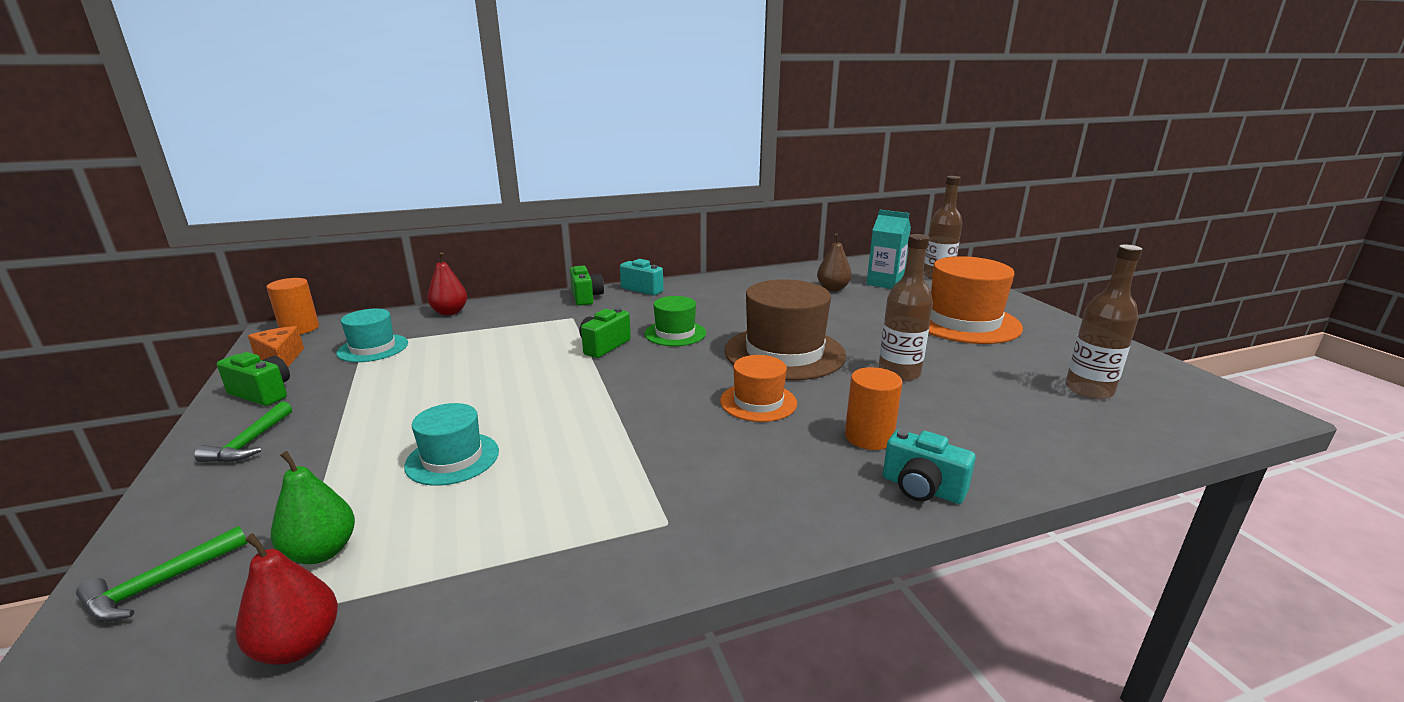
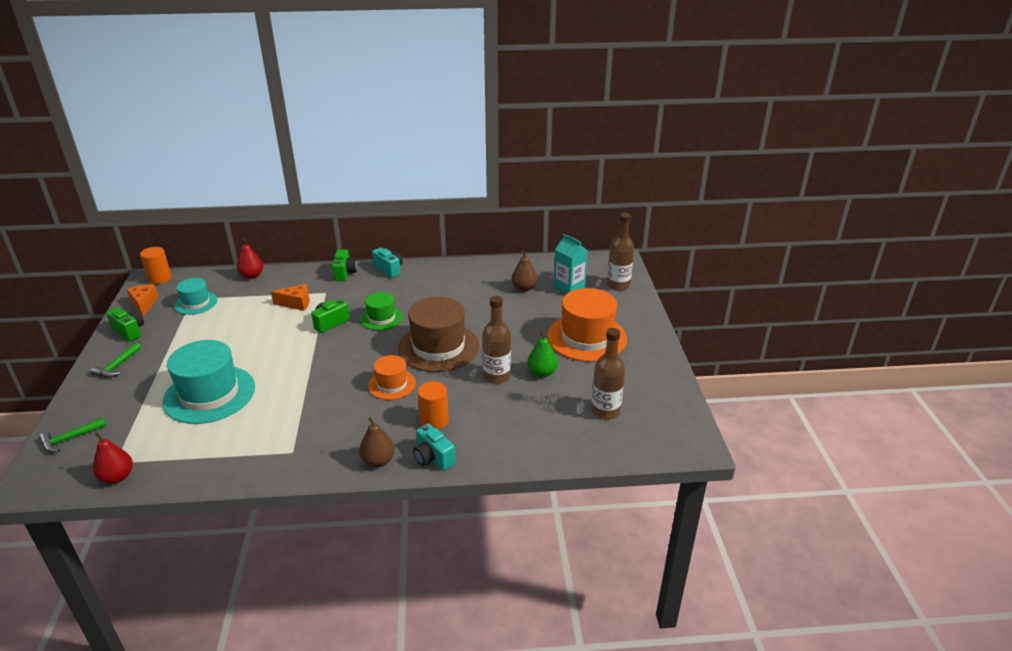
camera: 15 degrees right, 10 degrees up
(321, 552) = (136, 436): green pear -> green pear (542, 373)
(452, 458) = (209, 394): turquoise hat -> turquoise hat, size x1.83
(537, 332) = (296, 303): none -> orange cheese
(835, 509) = (378, 461): none -> brown pear

